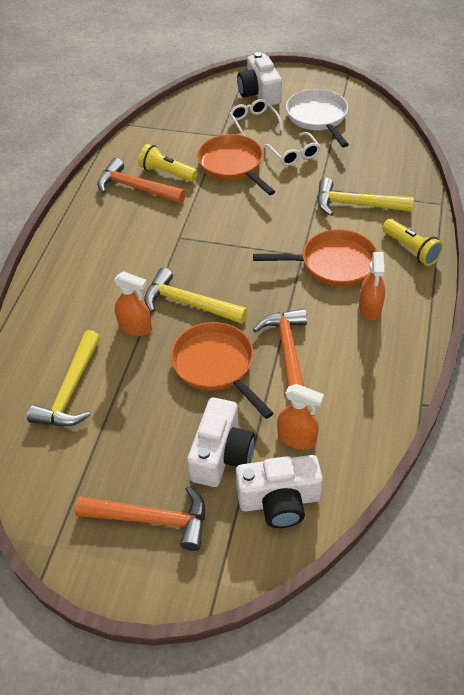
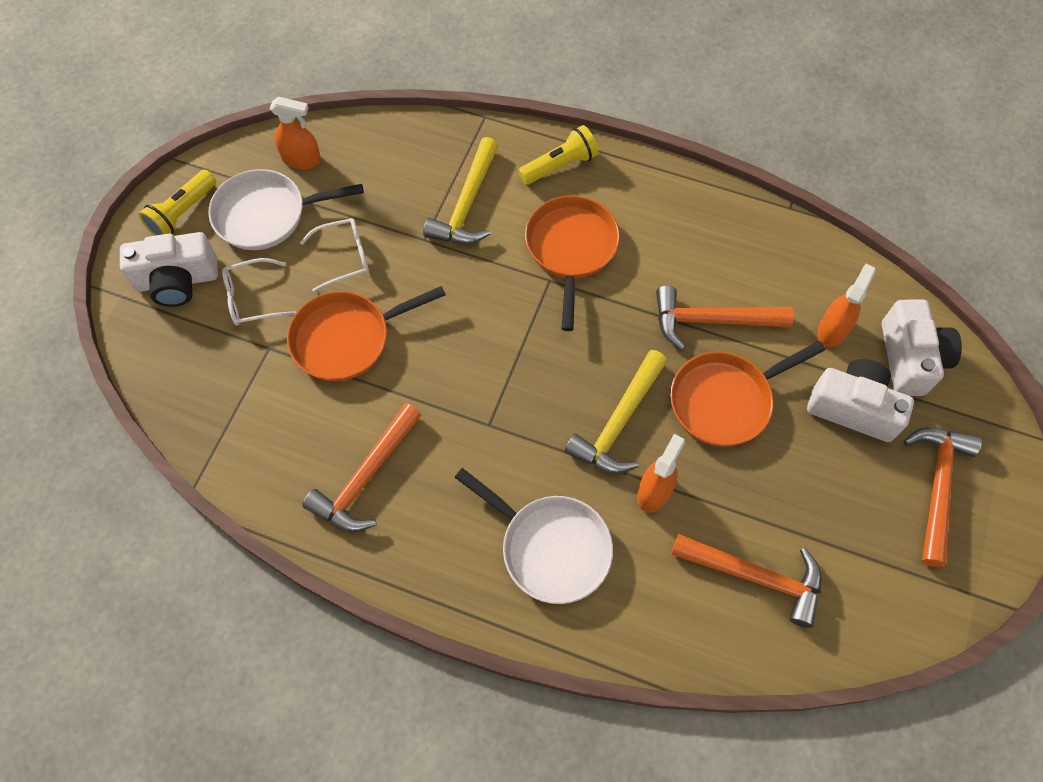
camera: 85 degrees left, 15 degrees up
(71, 391) = (756, 576): yellow hammer -> orange hammer
(92, 276) = (550, 547): none -> white pan
(167, 173) = (341, 431): yellow flashlight -> yellow flashlight (182, 213)
(370, 308) = (650, 226): orange spray bottle -> orange spray bottle (301, 159)

